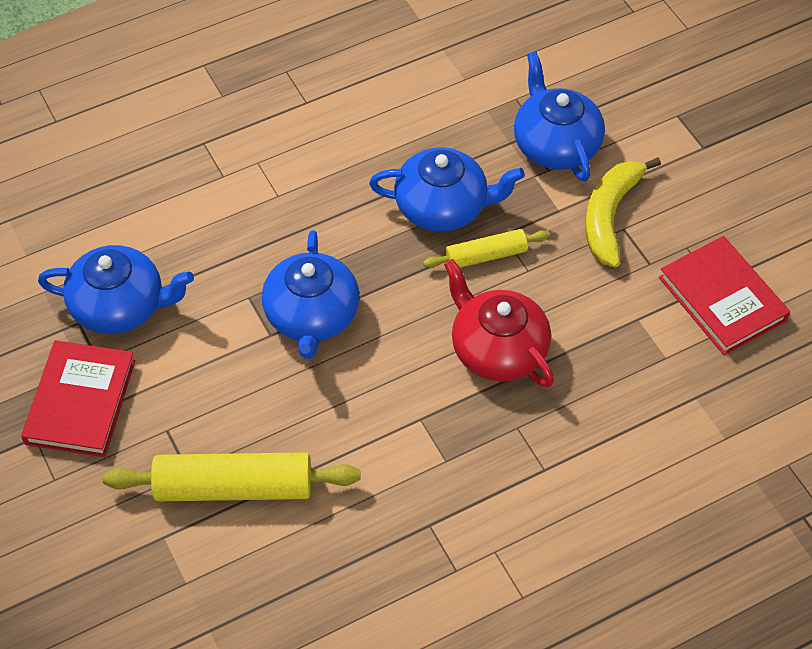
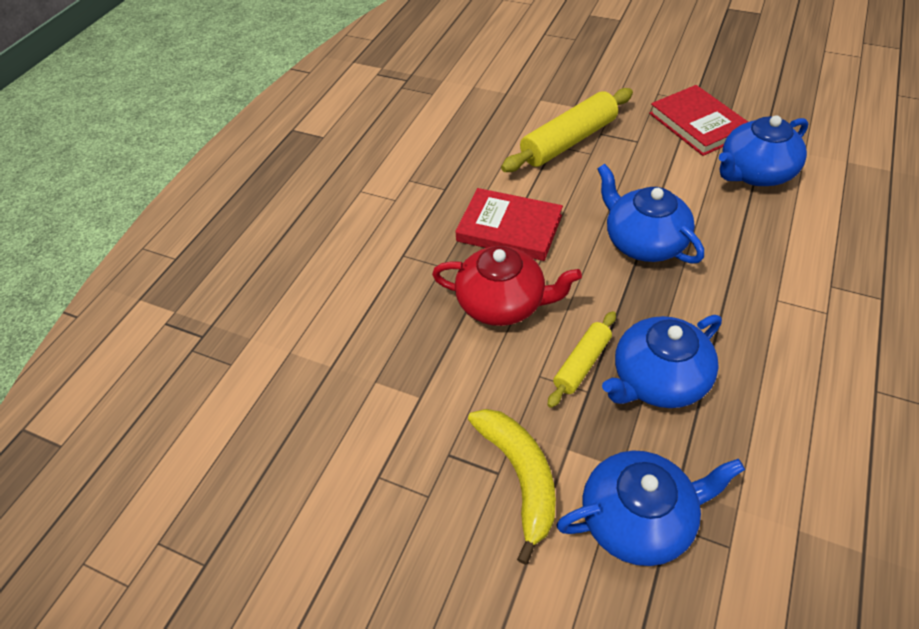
camera: 145 degrees right, 5 degrees down
(555, 145) = (638, 519): blue teapot -> blue teapot turned 45 degrees counterclockwise
(722, 299) = (362, 465): red book -> red book (509, 228)

